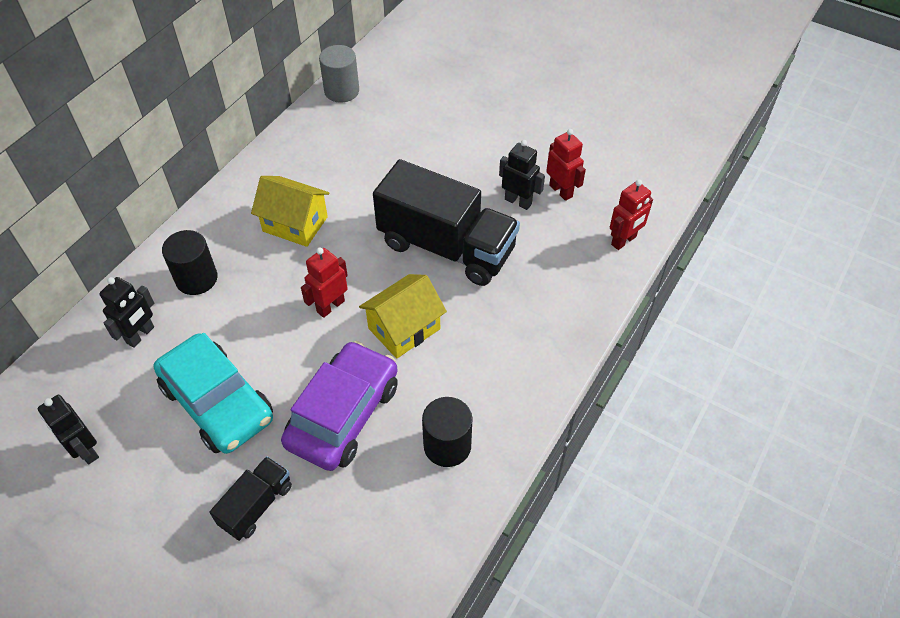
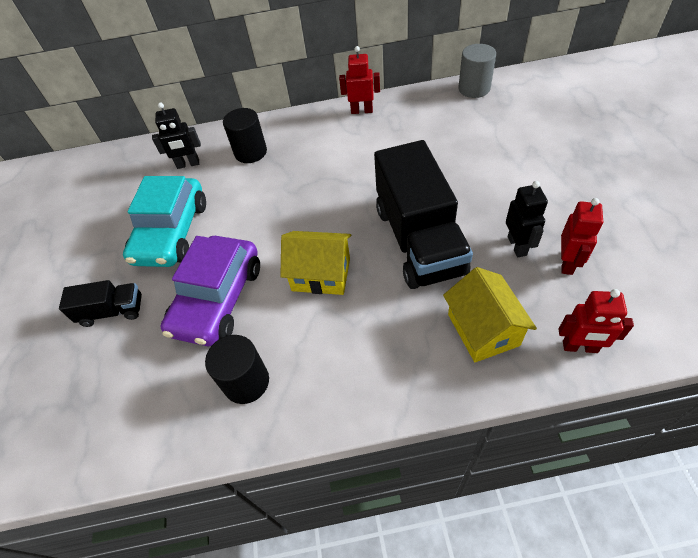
camera: 55 degrees right, 0 degrees up
(85, 450) = (93, 207): black robot -> none
(295, 224) = (340, 156): yellow house -> yellow house (483, 329)
(330, 306) = (297, 223): red robot -> red robot (362, 111)
(343, 414) = (218, 299): purple car -> purple car turned 120 degrees clockwise

